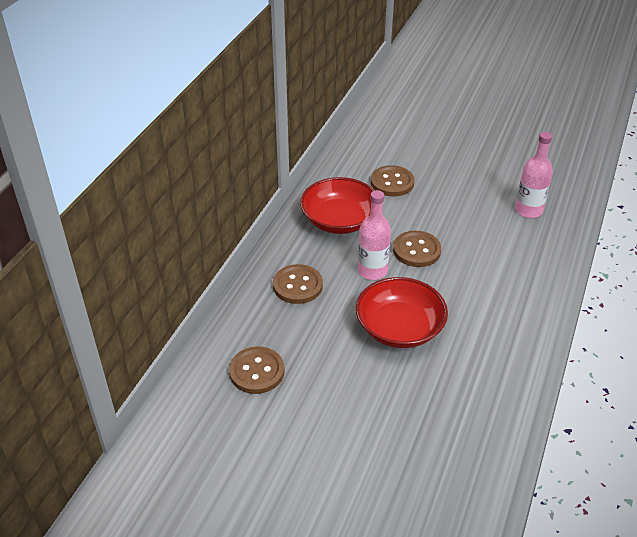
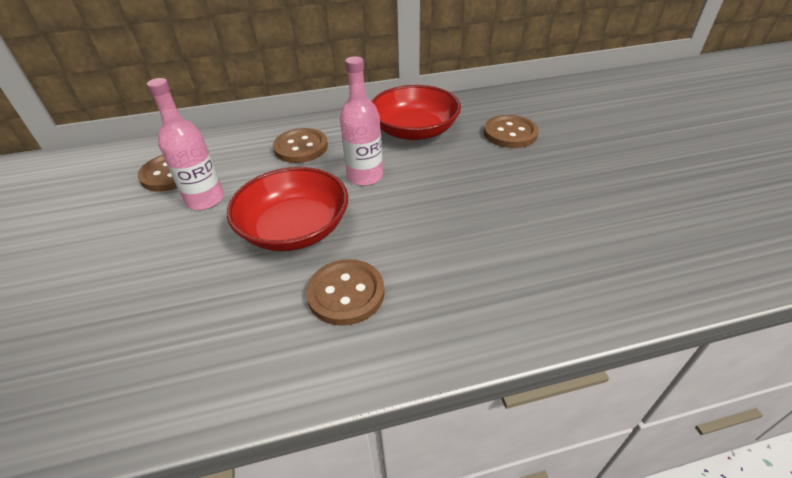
camera: 55 degrees right, 0 degrees up
(416, 250) = (428, 189): brown button -> brown button (346, 293)
(528, 210) = (616, 241): pink bottle -> pink bottle (205, 199)

